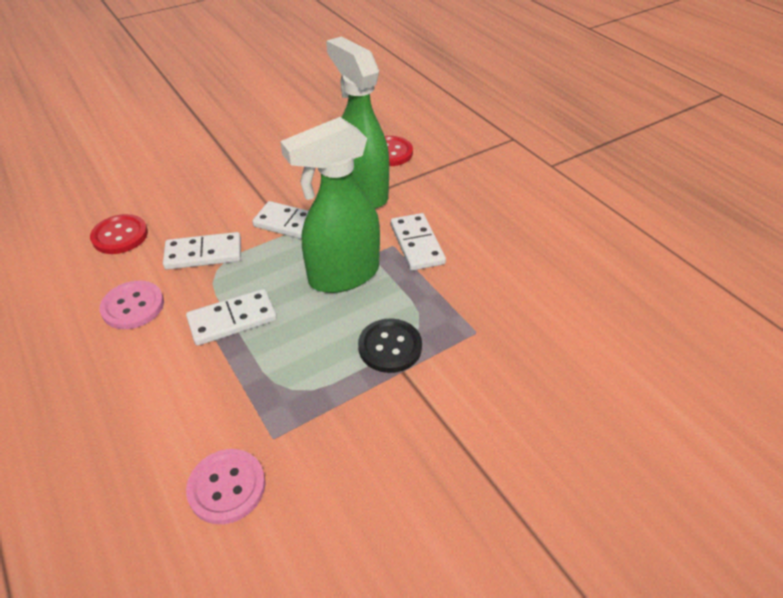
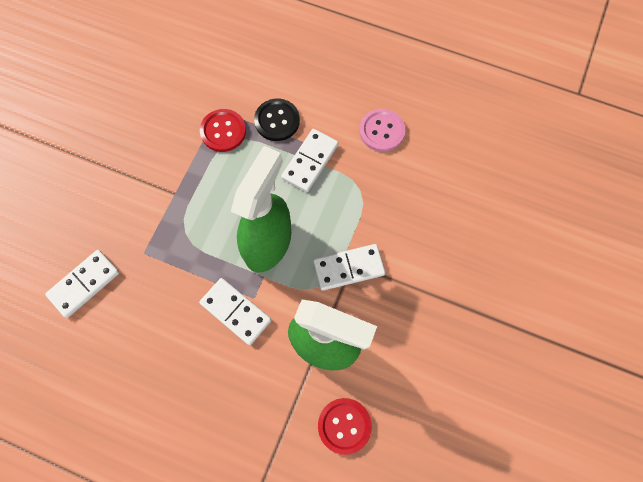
camera: 145 degrees right, 25 degrees up
(120, 236) = (460, 174): red button -> red button (223, 131)
(203, 254) = (384, 198): white domino -> white domino (84, 284)
(227, 487) = (221, 76): pink button -> none
(390, 347) = (194, 205): black button -> black button (277, 121)

